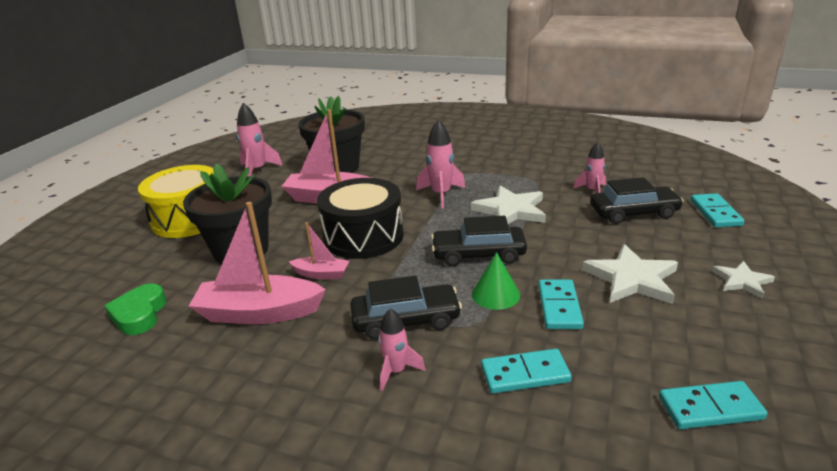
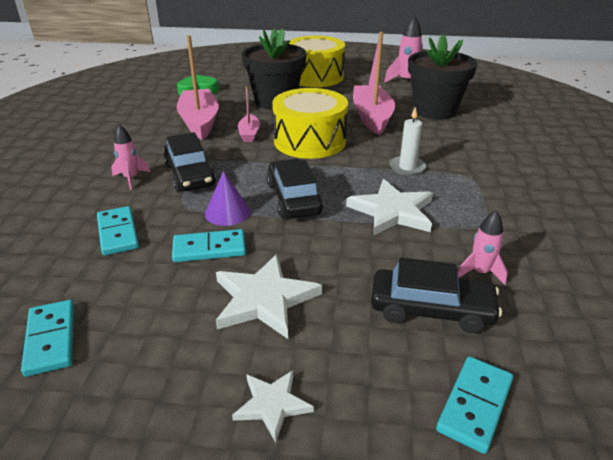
camera: 75 degrees right, 5 degrees up
(363, 236) = (310, 141): black drum -> yellow drum
(441, 195) = (407, 167): pink rocket -> white candle
(495, 294) = (227, 212): green cone -> purple cone
(633, 213) = (431, 309): black car -> black car turned 60 degrees counterclockwise
(715, 213) = (474, 405): turquoise domino -> turquoise domino turned 45 degrees counterclockwise

